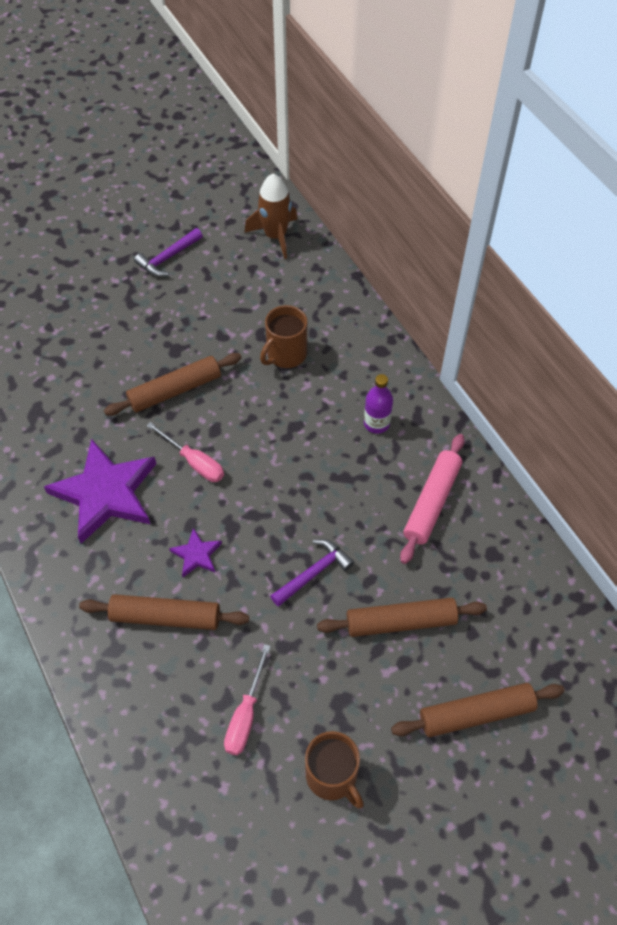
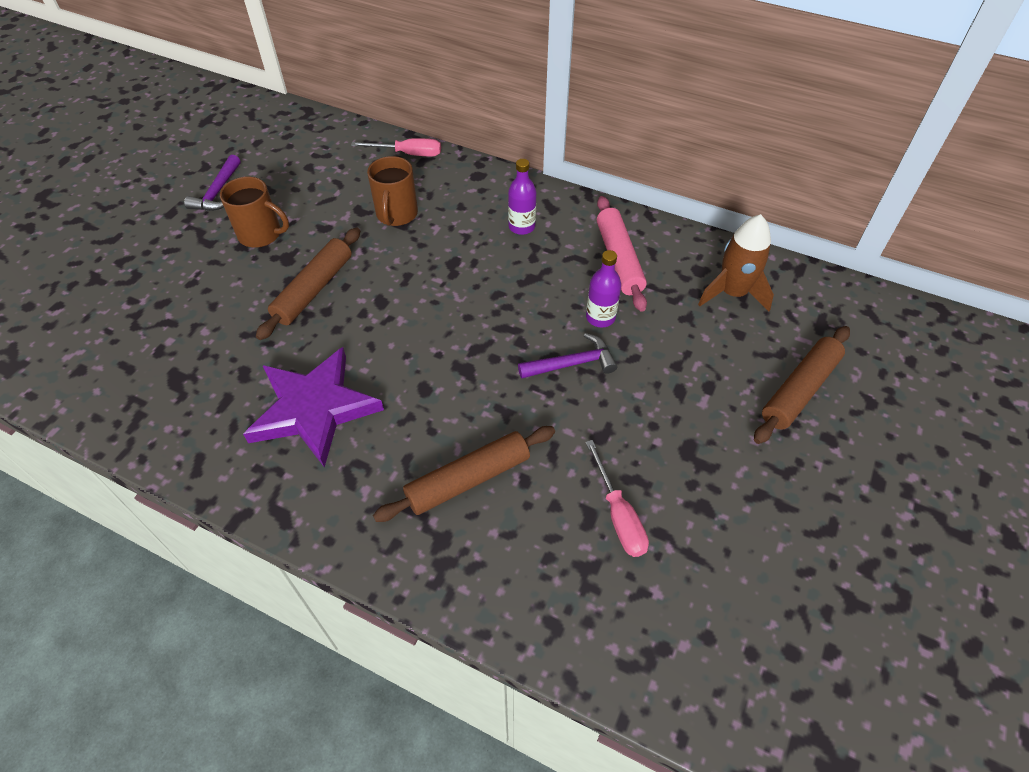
camera: 35 degrees left, 5 degrees down
(194, 462) = (383, 336): pink screwdriver -> pink screwdriver (408, 154)
(196, 555) = (452, 409): purple star -> none
(275, 236) = (310, 135): brown rocket -> brown rocket (732, 293)
(313, 573) = (572, 364): purple hammer -> purple hammer turned 60 degrees clockwise
(332, 776) = (739, 514): brown mug -> brown mug (261, 234)
(370, 547) = (600, 317): none -> purple bottle
(400, 622) = (677, 358): brown rolling pin -> none

